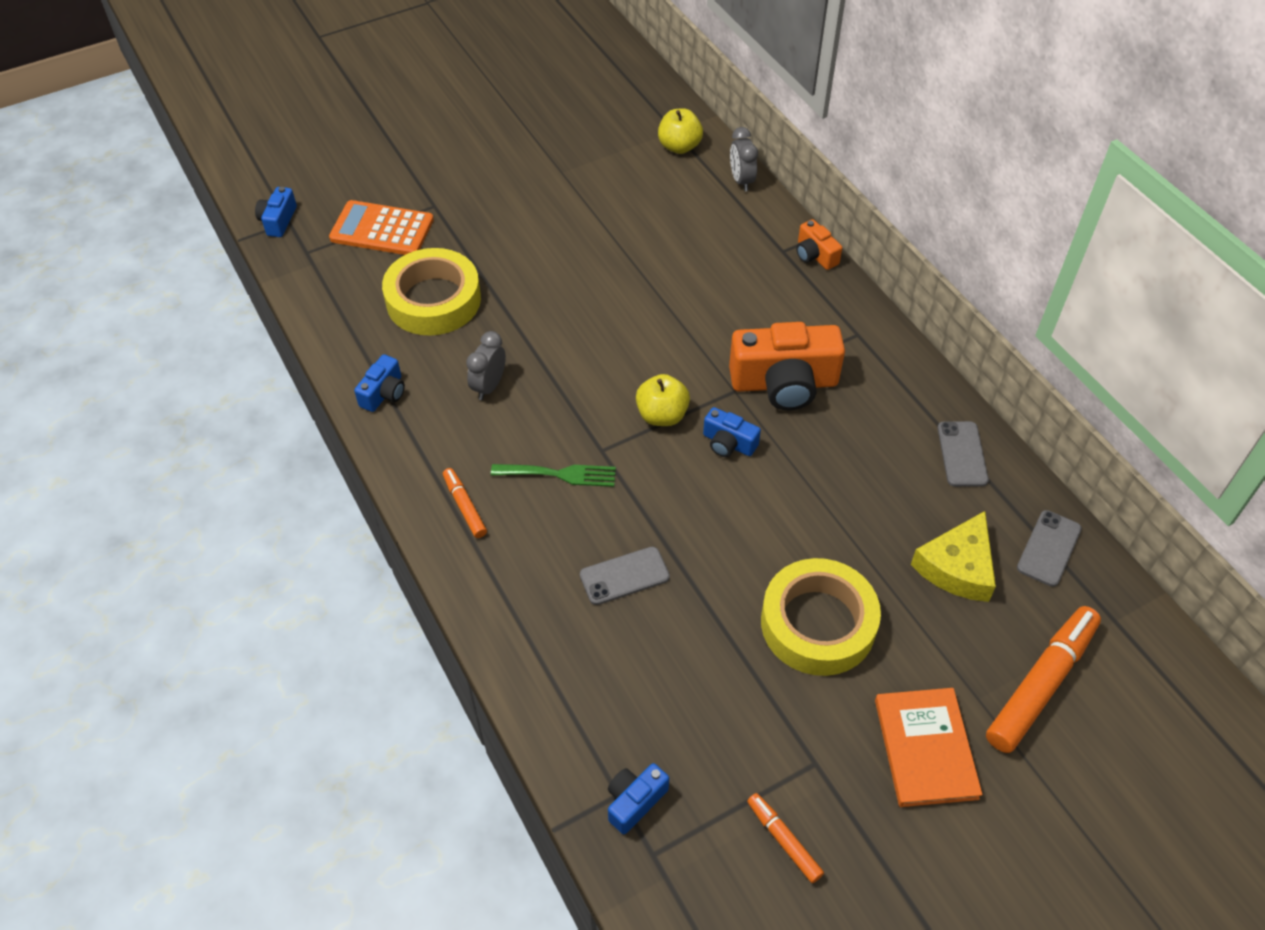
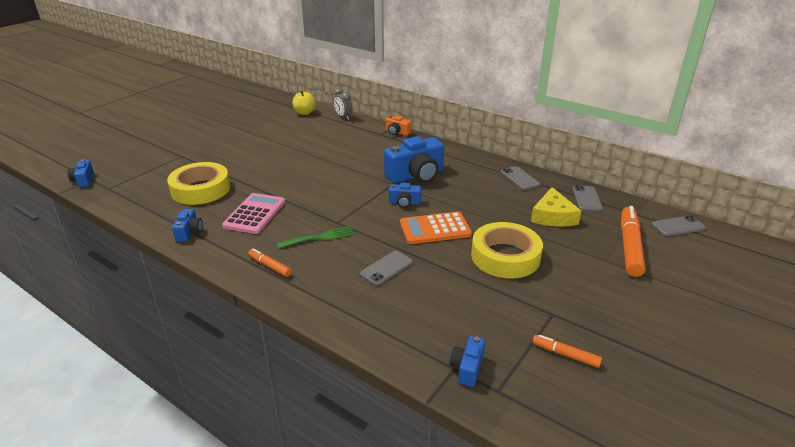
camera: 25 degrees left, 20 degrees down
(382, 229) = (153, 170): orange calculator -> orange calculator (435, 229)
(489, 386) = (254, 214): grey clock -> pink calculator
(662, 415) = (361, 201): yellow apple -> none
(784, 383) = (416, 175): orange camera -> blue camera
(925, 748) = (601, 288): orange book -> none
(1166, 675) = (678, 226): none -> grey phone

